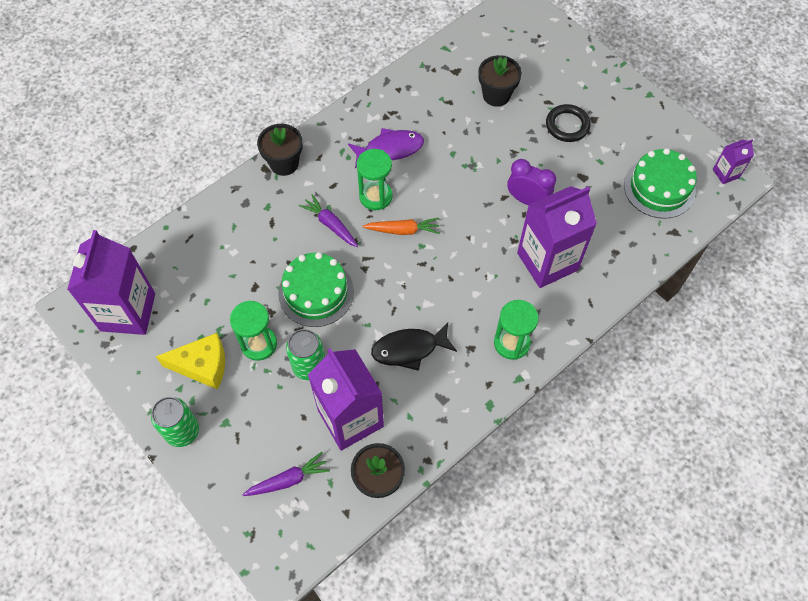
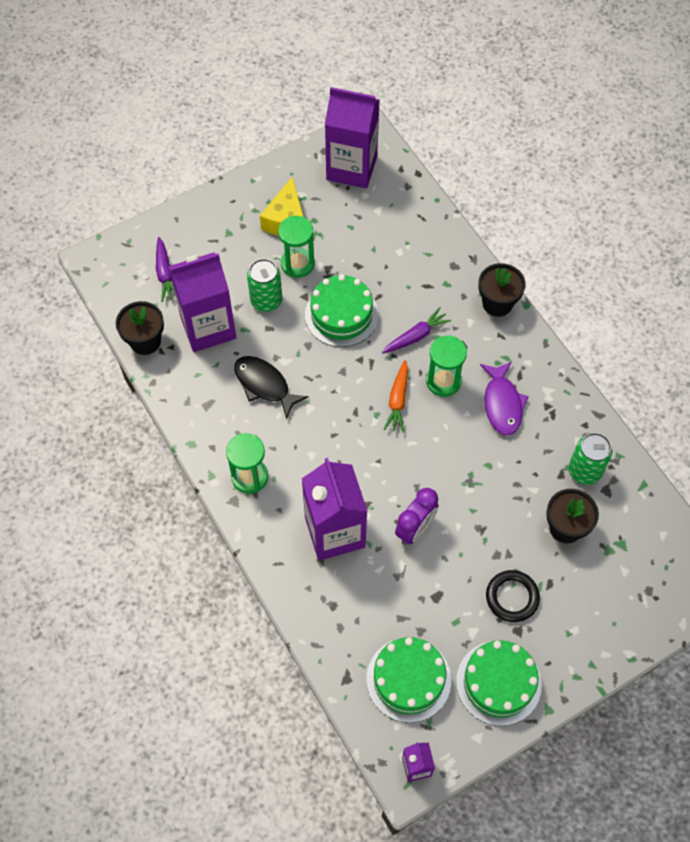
camera: 100 degrees right, 0 degrees up
(182, 431) = (228, 202): green can -> green can (584, 471)
(409, 349) = (264, 385): black fish -> black fish turned 45 degrees counterclockwise
(640, 127) = (498, 682): none -> green cake

